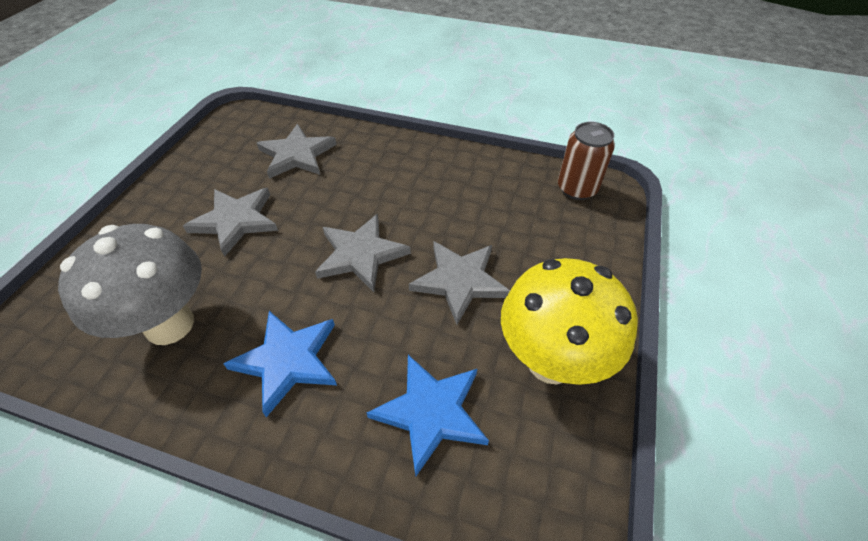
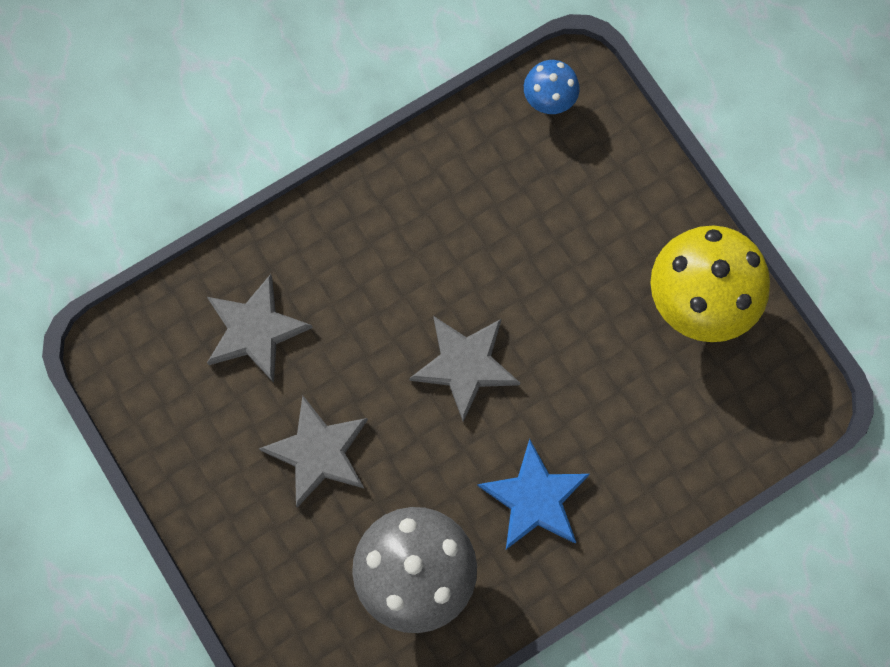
camera: 50 degrees left, 25 degrees up
(431, 412) = (666, 423): blue star -> none
(459, 281) = (567, 305): grey star -> none
(577, 189) = (549, 101): brown can -> blue mushroom

